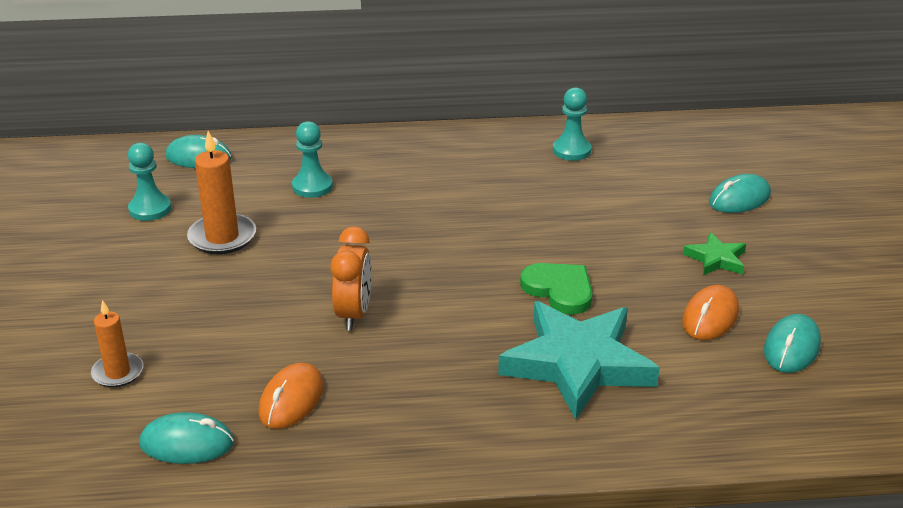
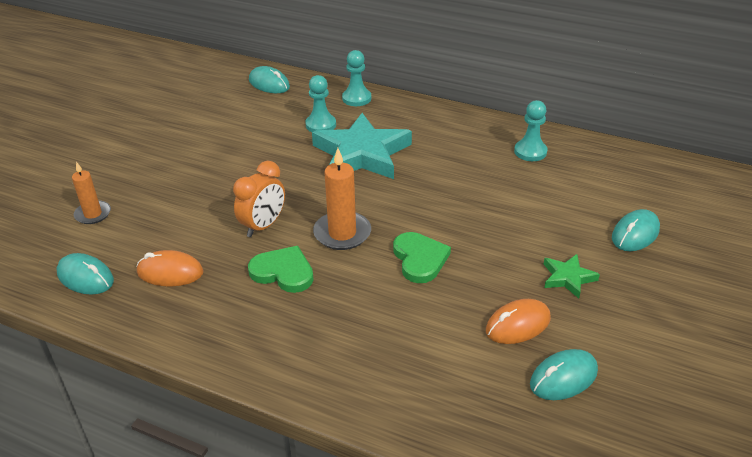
camera: 30 degrees right, 5 degrees up
(150, 209) = (209, 110): turquoise pawn -> turquoise pawn (356, 98)
(222, 237) = (233, 143): orange candle -> orange candle (342, 233)
(291, 400) = (170, 272): orange mouse -> orange mouse turned 45 degrees clockwise
(426, 353) = (283, 272): none -> green heart
(577, 364) = (380, 322): turquoise star -> turquoise star (362, 154)
(739, 199) = (635, 234): turquoise mouse -> turquoise mouse turned 45 degrees counterclockwise

